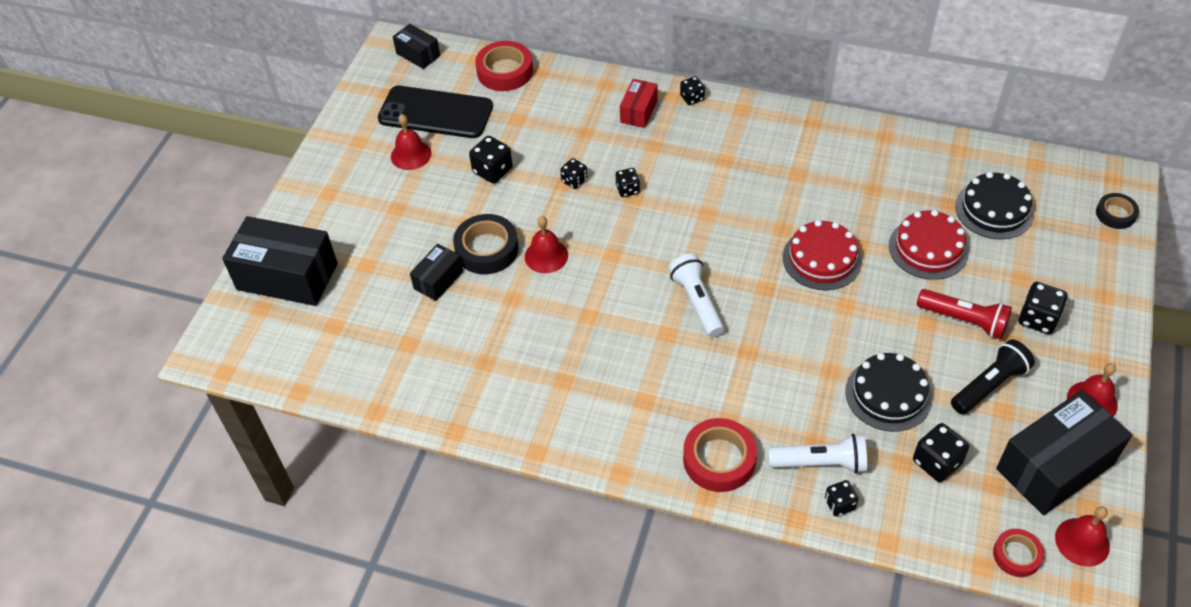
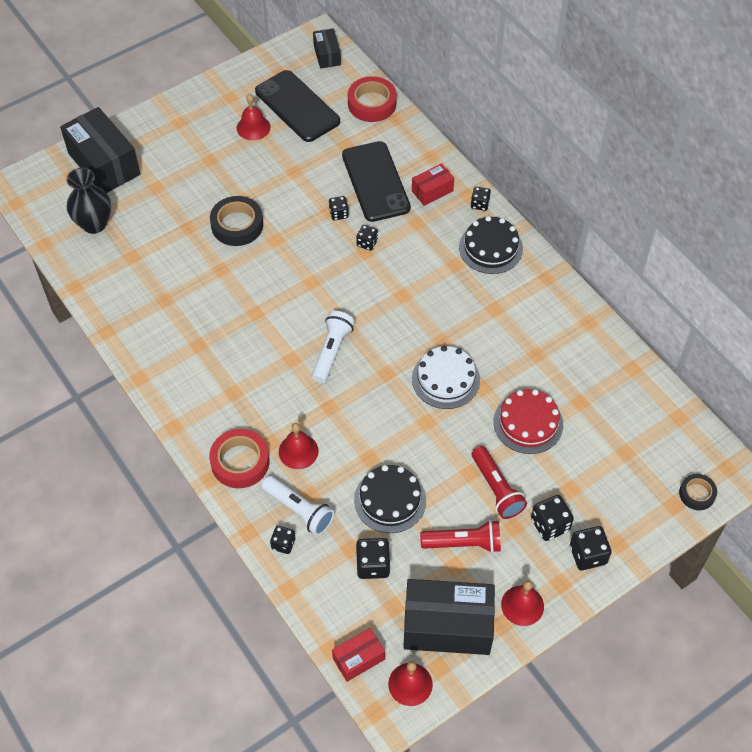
camera: 35 degrees right, 5 degrees up
(335, 338) = (94, 224): none -> black vase
(438, 280) = (188, 226): black box -> none
(492, 171) = (293, 172): black dice -> black dice (588, 555)
(546, 256) = (269, 254): red bell -> red bell (298, 451)
(579, 134) = (375, 182): none -> black phone
(822, 259) = (445, 379): red cake -> white cake
(989, 385) = (463, 543): black flashlight -> red flashlight
(994, 210) = (608, 428): black cake -> black cake (490, 248)
(1016, 555) = (358, 659): red tape -> red box

